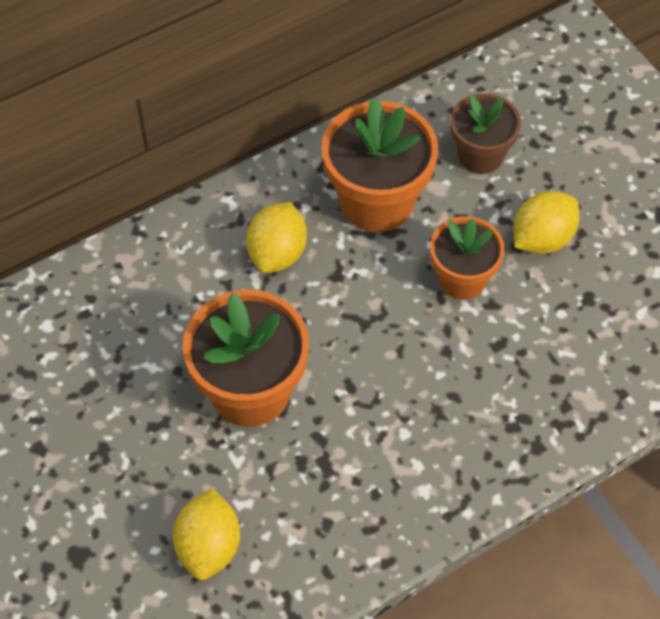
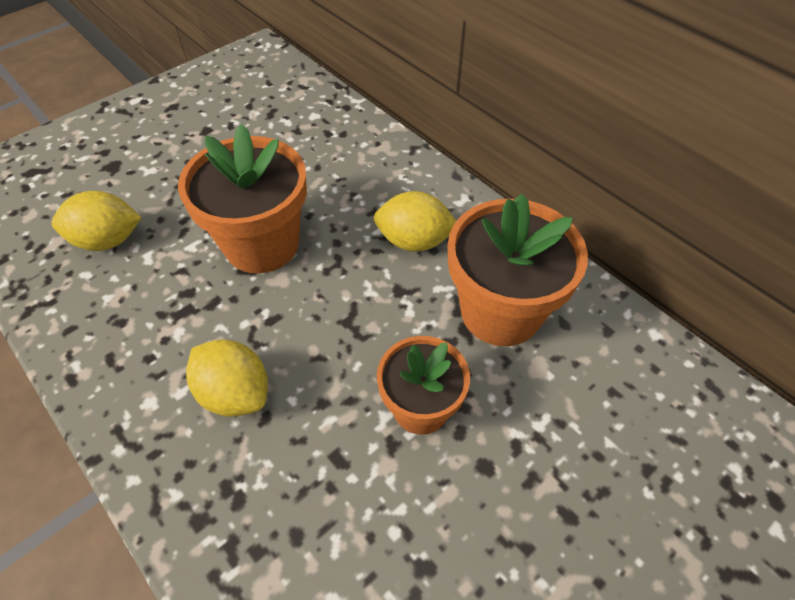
camera: 80 degrees right, 5 degrees down
(480, 155) = (602, 407): brown flower pot -> none
(542, 239) = (502, 495): yellow lemon -> yellow lemon (235, 393)

